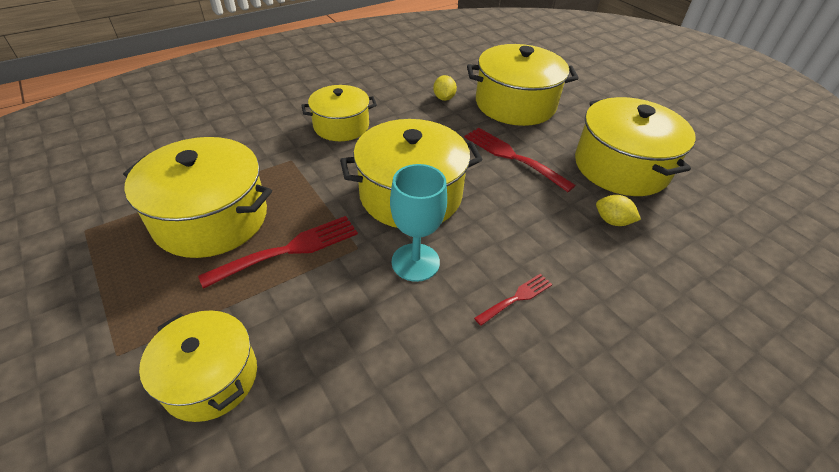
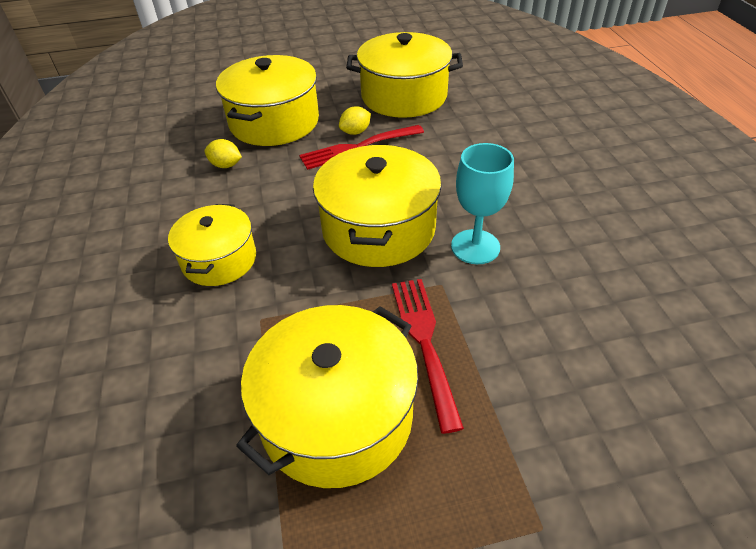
camera: 65 degrees left, 0 degrees up
(210, 377) = (586, 430): yellow pot -> none
(516, 298) = (534, 198): red fork -> none
(612, 221) = (467, 123): yellow lemon -> yellow lemon (355, 132)

